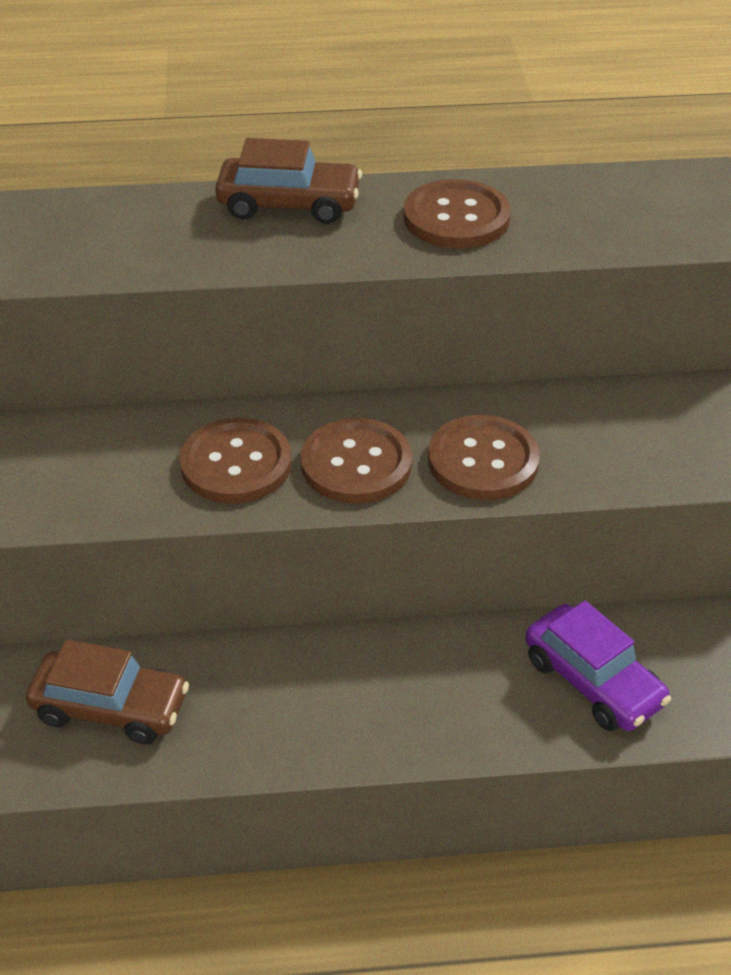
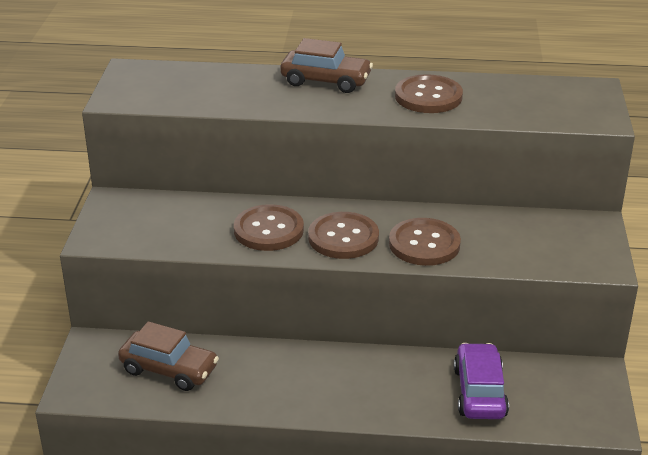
camera: 10 degrees right, 10 degrees down
(593, 681) = (479, 392): purple car -> purple car turned 150 degrees counterclockwise

